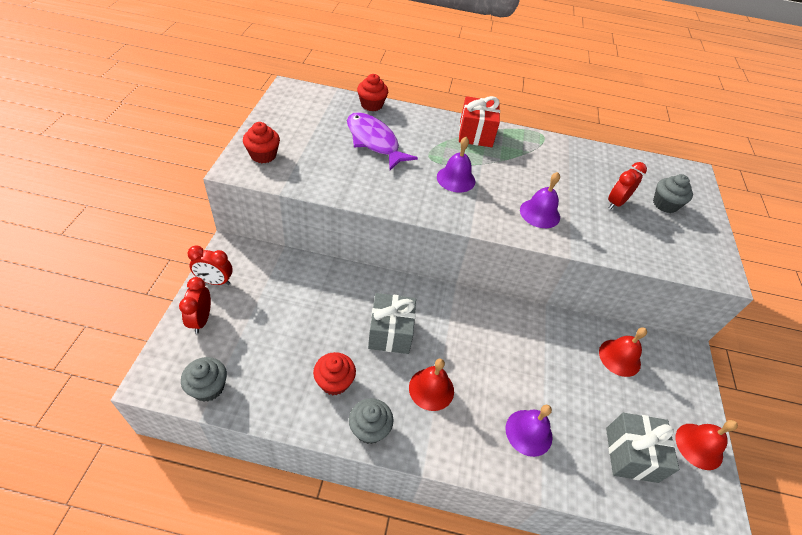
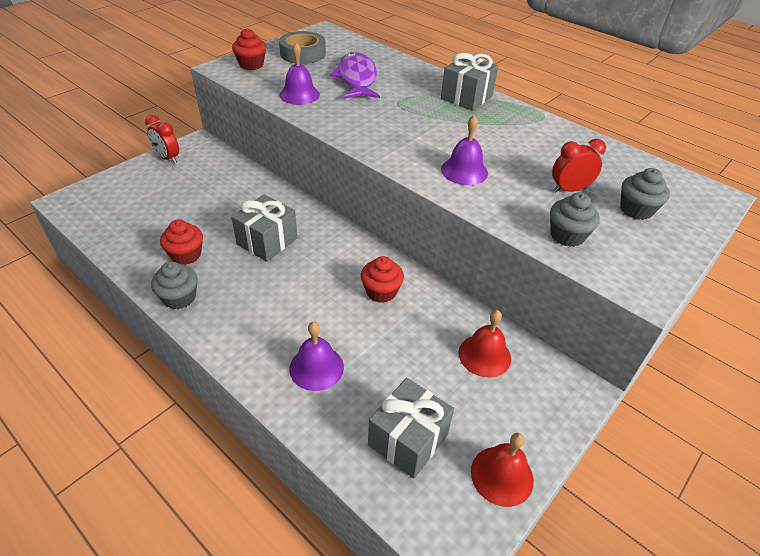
camera: 35 degrees right, 5 degrees down
(201, 320) = (133, 178): red clock -> none
(208, 387) = (94, 220): grey cupcake -> grey cupcake (567, 235)
(298, 125) = (303, 54): none -> grey tape
(371, 105) = (385, 55): red cupcake -> red cupcake (381, 292)
(431, 389) = (260, 294): red bell -> none
(456, 179) = (405, 123): purple bell -> purple bell (299, 94)
(475, 134) = (466, 97): red gift -> grey gift

